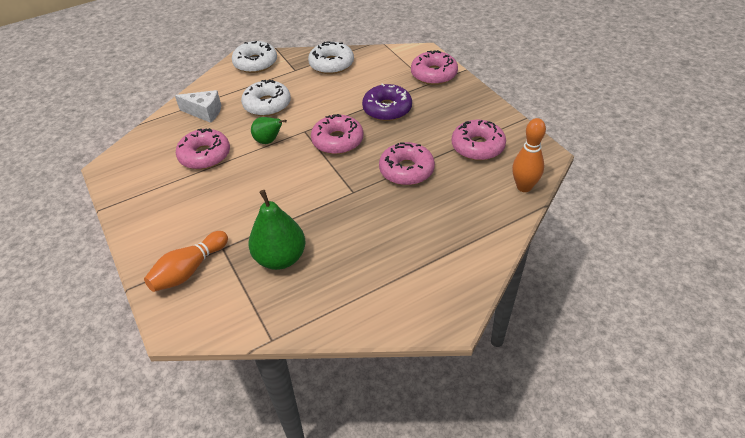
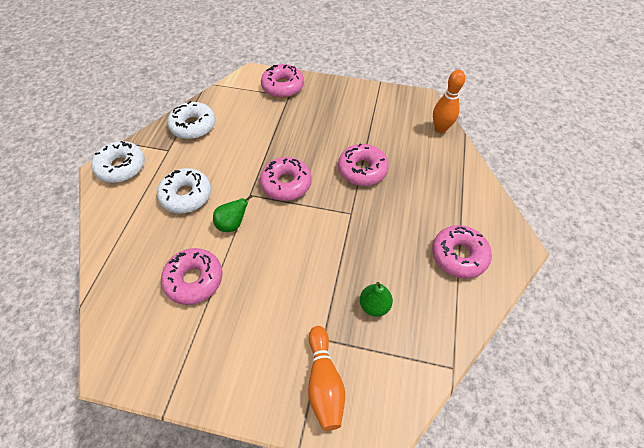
camera: 50 degrees left, 10 degrees up
(204, 112) = (136, 243): white cheese -> none
(280, 258) = (374, 305): green pear -> green pear, size x0.60
(387, 109) = (287, 134): purple donut -> none
(477, 146) = (380, 120): pink donut -> pink donut (459, 255)

